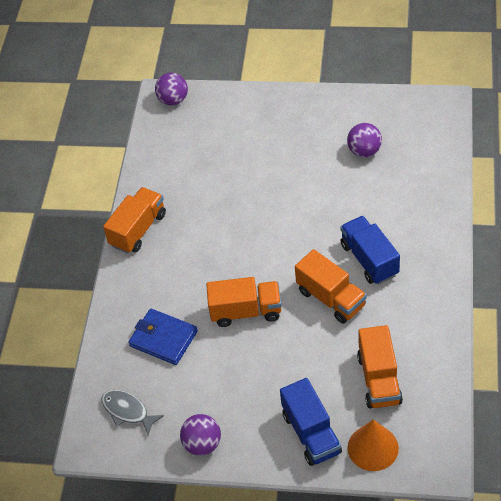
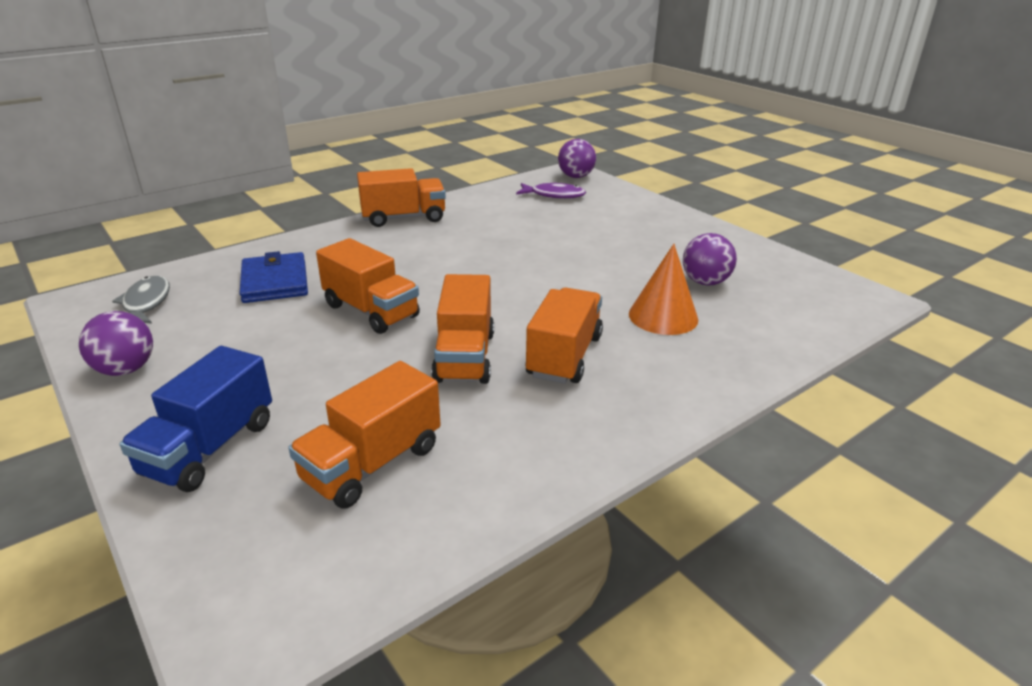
camera: 40 degrees right, 20 degrees down
(189, 132) = (554, 195): none -> purple fish
(369, 259) = (564, 356): blue truck -> orange truck
(373, 448) = (225, 526): orange cone -> orange cone (663, 316)

